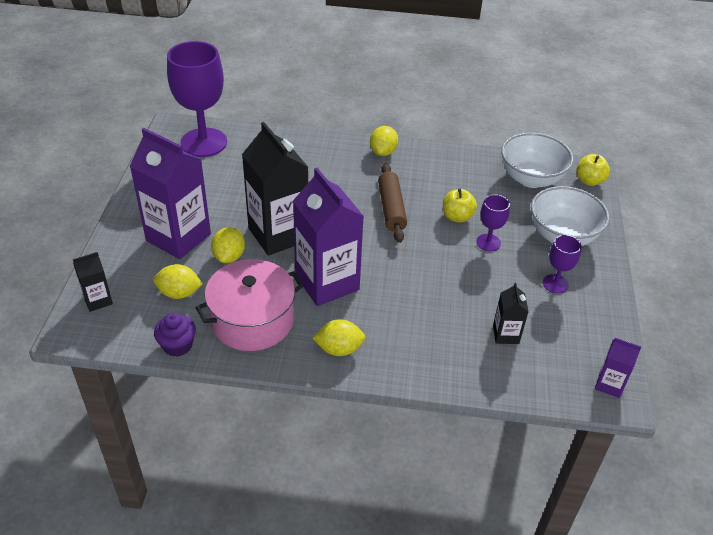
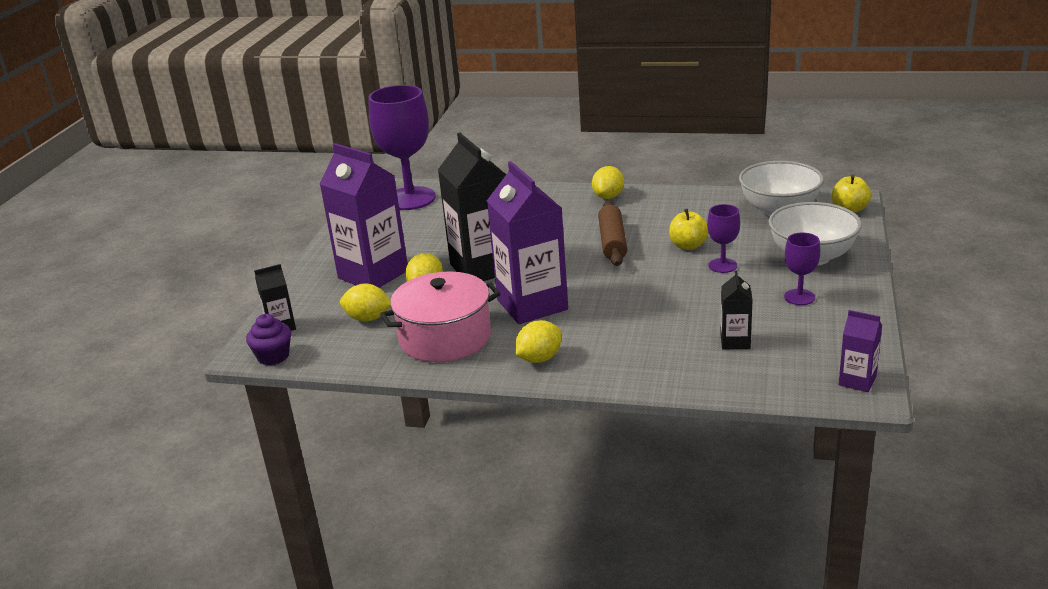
camera: 10 degrees right, 15 degrees down
(177, 345) = (361, 360): purple cupcake -> purple cupcake (273, 356)
(339, 349) = (539, 358): yellow lemon -> yellow lemon turned 45 degrees counterclockwise

